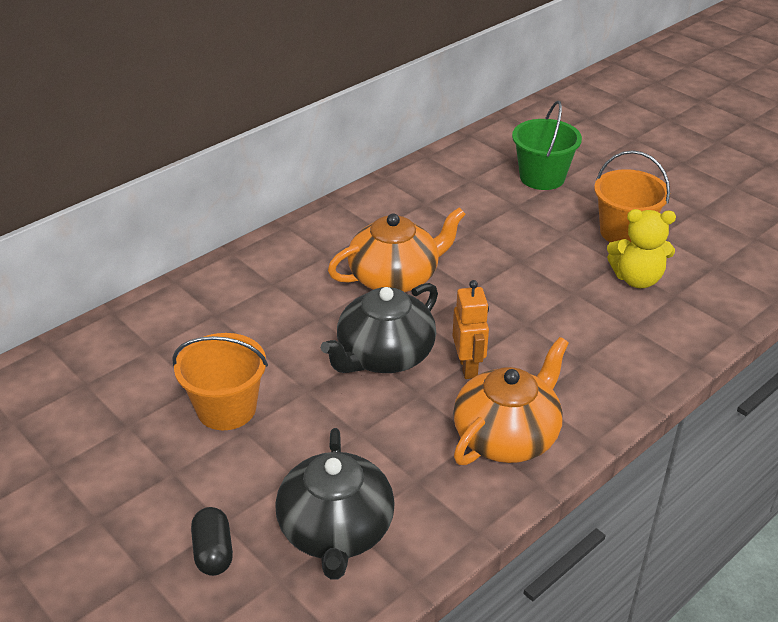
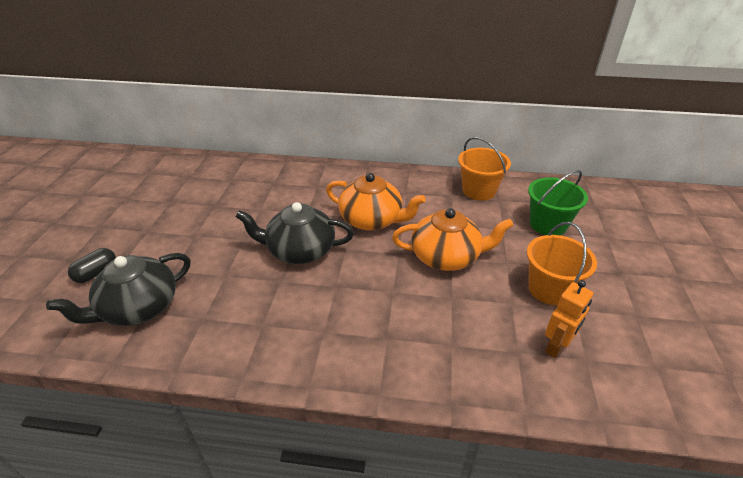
camera: 50 degrees right, 0 degrees up
(226, 408) = (206, 222): orange bucket -> orange bucket (479, 191)
(468, 367) = (324, 288): orange robot -> orange robot (556, 347)
(507, 436) = (275, 338): orange teapot -> orange teapot (446, 257)
(637, 279) = (508, 321): yellow teddy bear -> none

